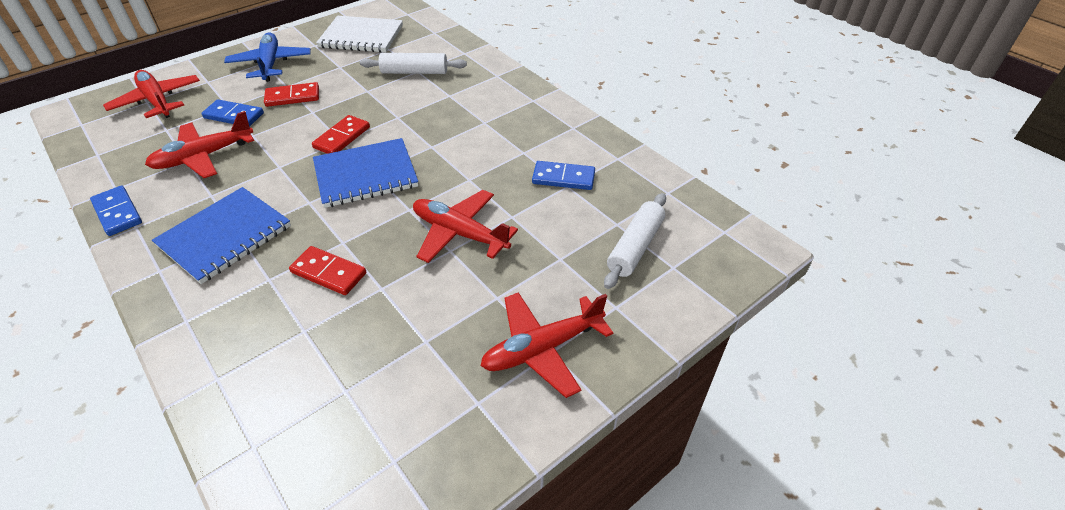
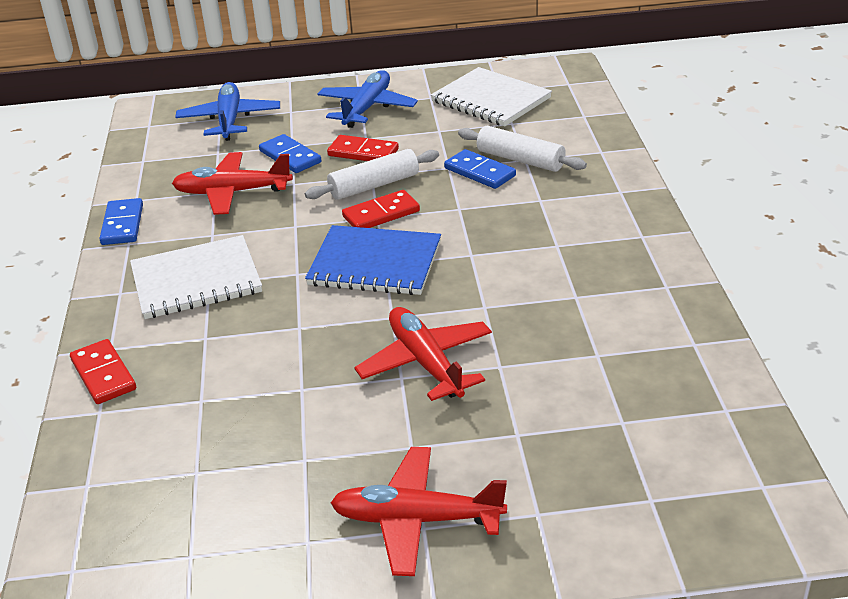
camera: 35 degrees right, 10 degrees down
(157, 101) = (229, 120): red plane -> blue plane
(225, 236) = (196, 280): blue notebook -> white notebook
(329, 273) = (263, 353): red domino -> red domino (103, 374)
(563, 178) = (600, 344): blue domino -> blue domino (480, 172)
(635, 247) = (622, 457): white rolling pin -> white rolling pin (374, 185)

